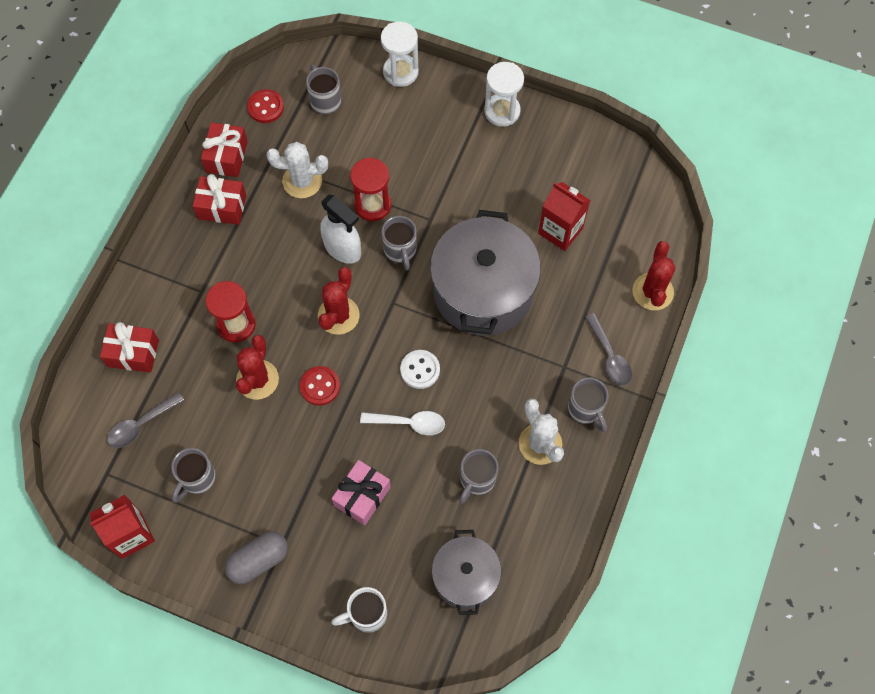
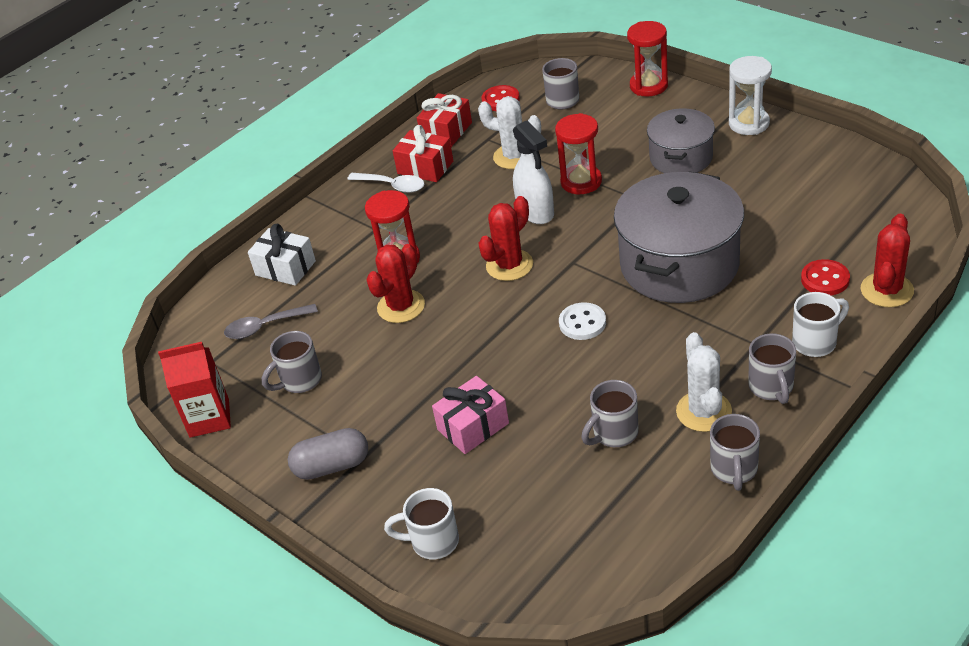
camera: 25 degrees right, 25 degrees down
(133, 353) = (285, 268): red gift -> white gift
(320, 386) = (465, 321): red button -> red button (825, 279)
(400, 72) = (648, 86): white hourglass -> red hourglass
(400, 250) = (597, 221): grey mug -> grey mug (734, 470)
(409, 423) = (552, 368): white spoon -> white spoon (392, 186)
(465, 577) = (567, 527): grey pot -> grey pot (681, 158)
(560, 230) = (787, 224): red carton -> none
(609, 356) = (816, 342): grey spoon -> white mug

